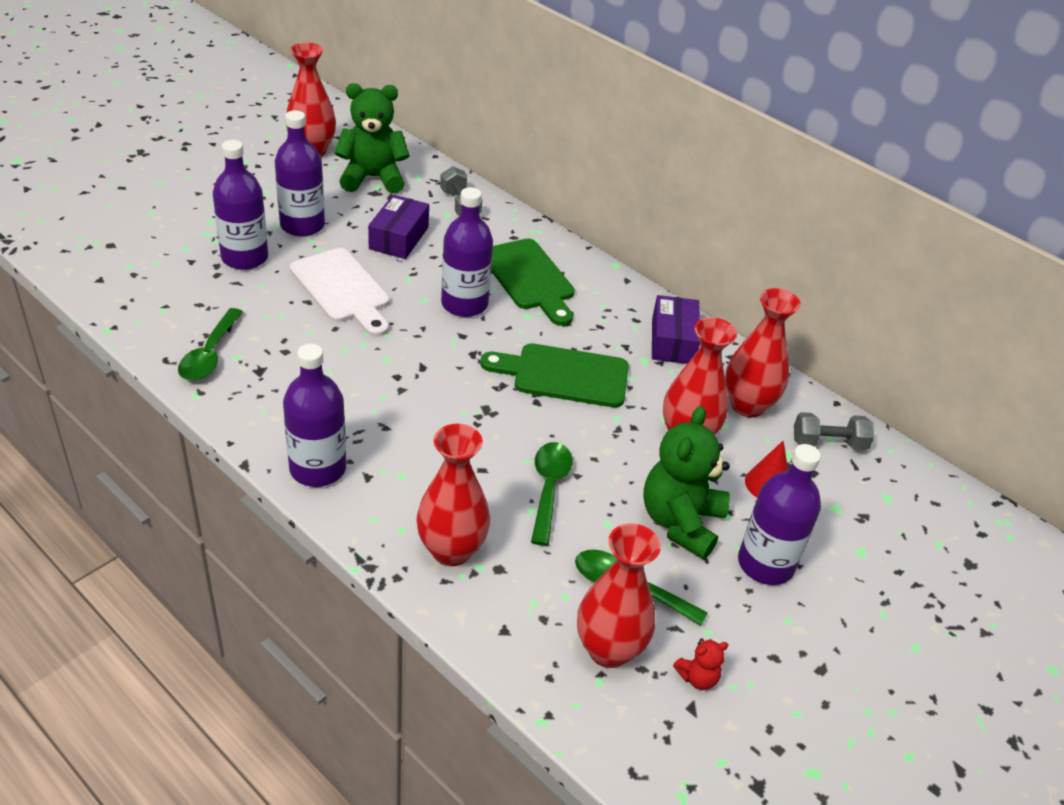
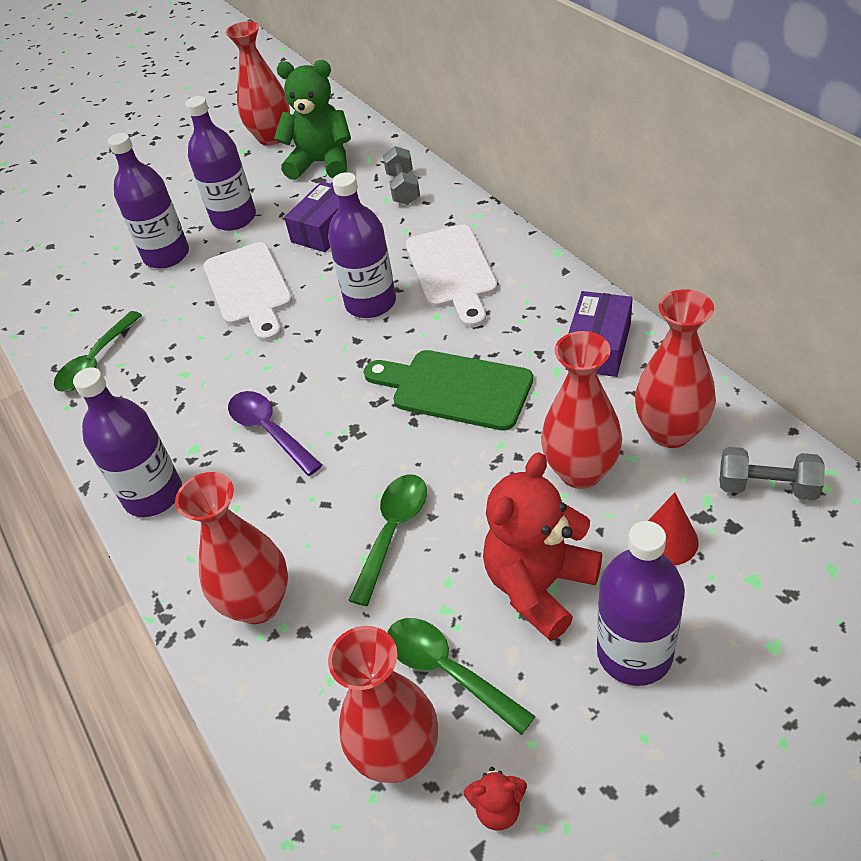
camera: 25 degrees right, 5 degrees up
(409, 412) = (269, 431): none -> purple spoon
(529, 278) = (452, 271): green cutting board -> white cutting board
(681, 522) = (539, 586): green teddy bear -> red teddy bear

